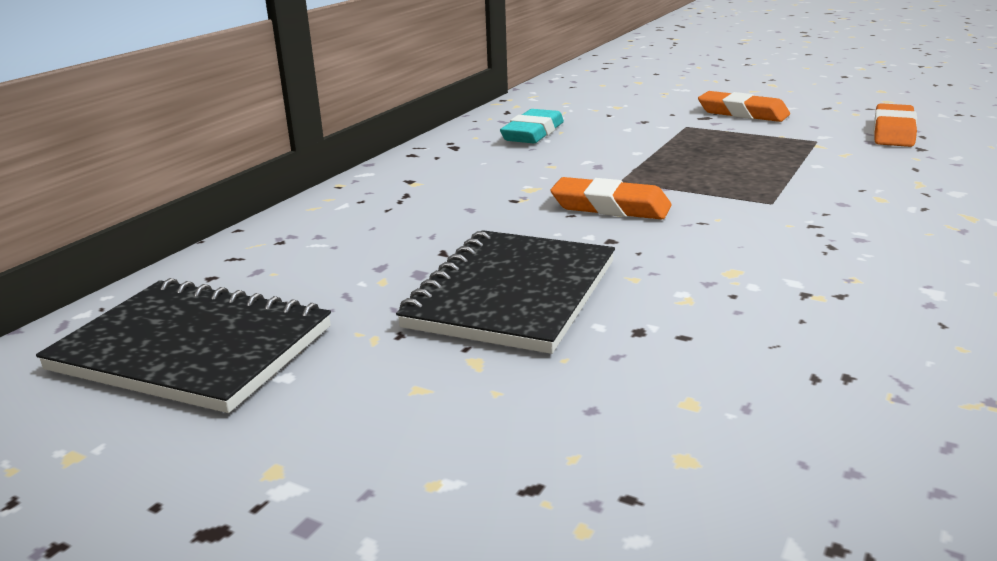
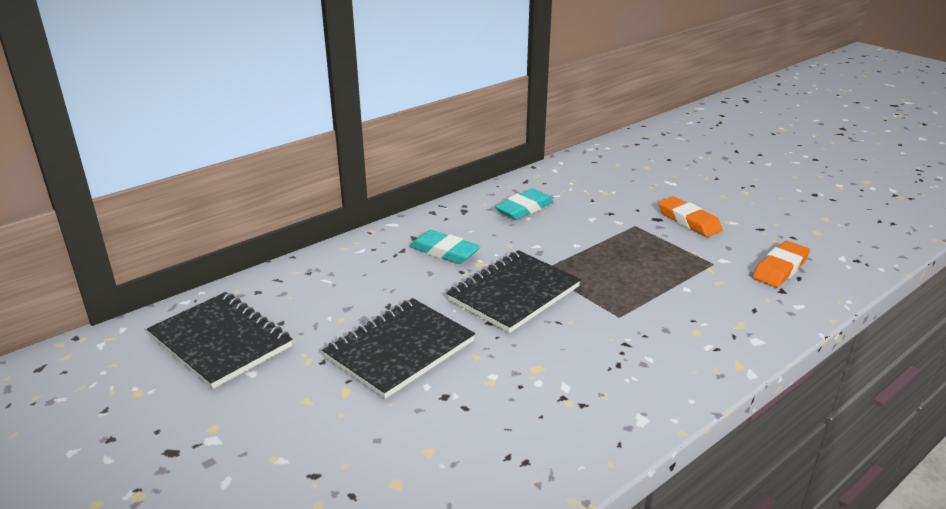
camera: 20 degrees right, 5 degrees up
(469, 186) = (444, 252): none -> turquoise eraser
(610, 207) = (513, 293): orange eraser -> black notebook

